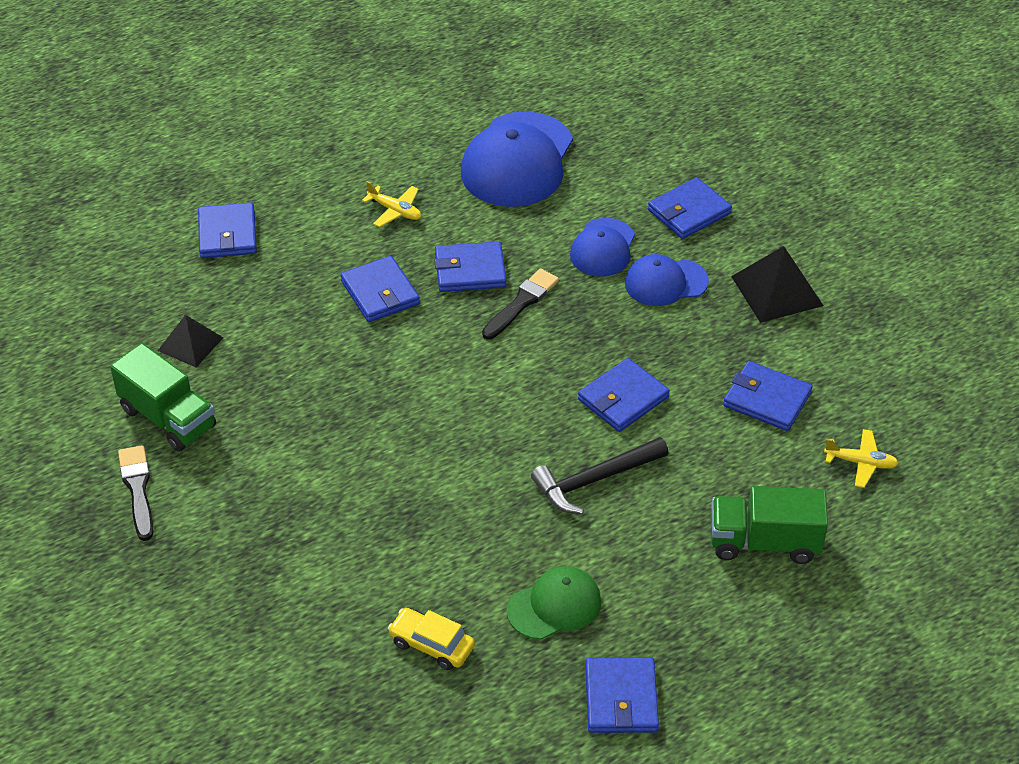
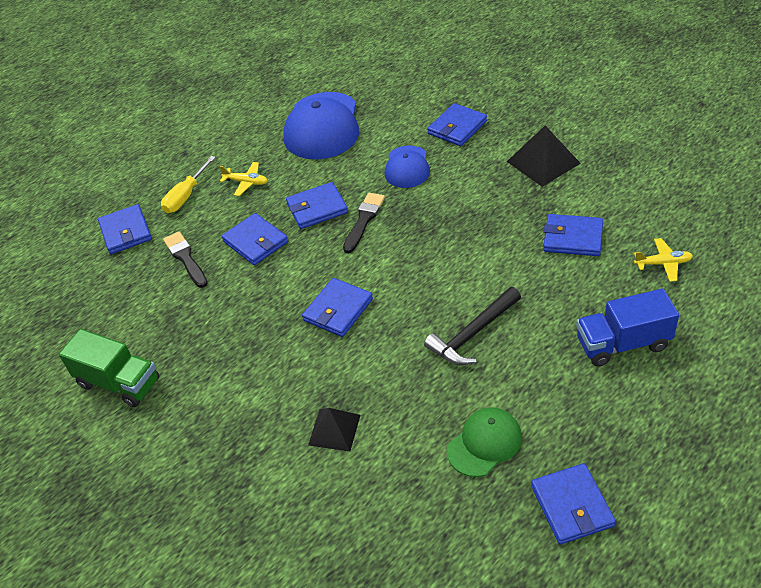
camera: 10 degrees left, 0 degrees up
(138, 489) = (110, 448): black brush -> black brush (185, 258)
(190, 344) = (120, 320): black pyramid -> black pyramid (334, 429)
(314, 208) = (185, 196): none -> yellow screwdriver
(431, 645) = (398, 508): yellow car -> none
(623, 398) = (468, 267): blue wallet -> blue wallet (338, 310)
(665, 282) = (462, 178): blue cap -> none
(764, 542) = (623, 343): green truck -> blue truck

